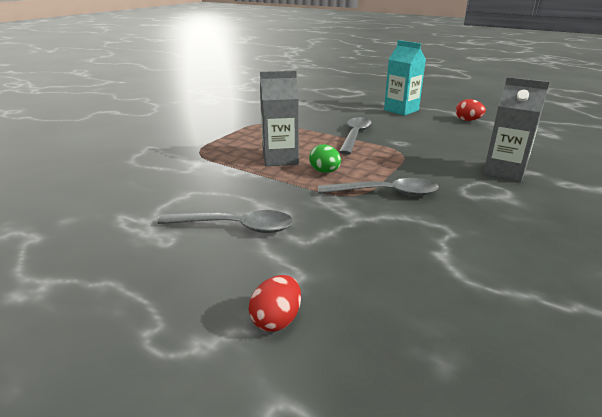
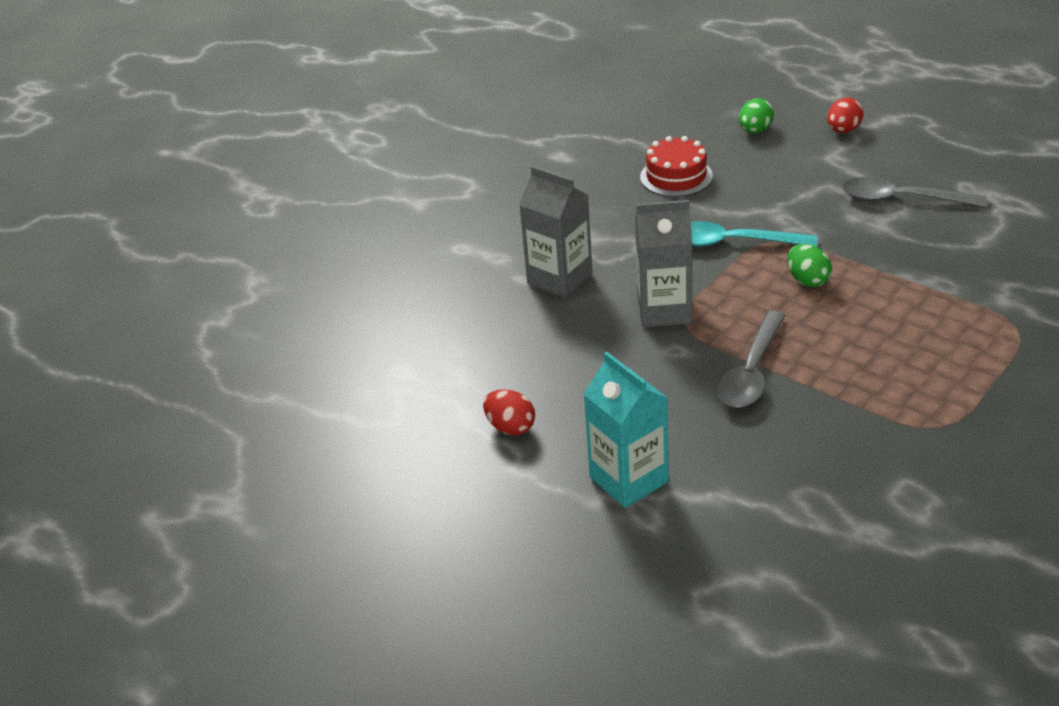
camera: 170 degrees left, 10 degrees up
(280, 159) = (877, 309): grey carton -> grey carton (664, 310)
(385, 193) = (733, 243): grey spoon -> turquoise spoon
(399, 320) = (755, 131): none -> green egg
(468, 252) = (676, 176): none -> red cake

